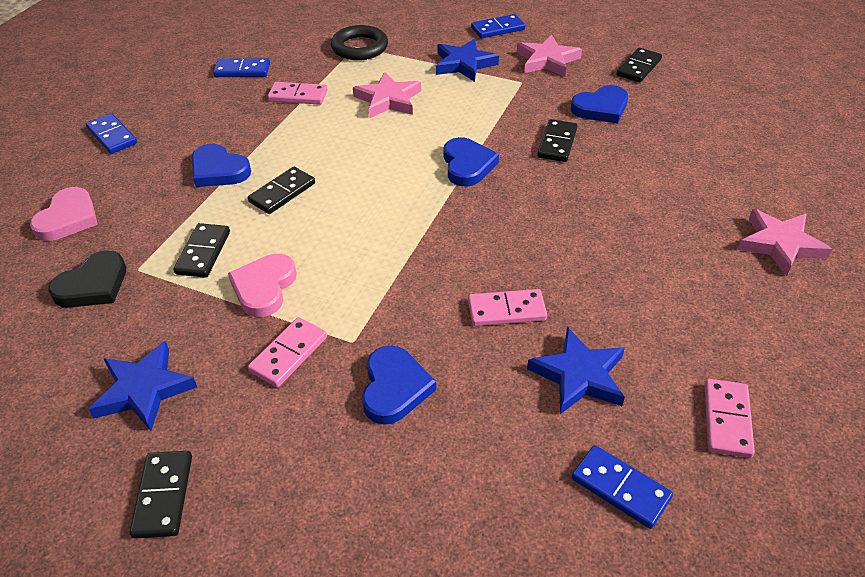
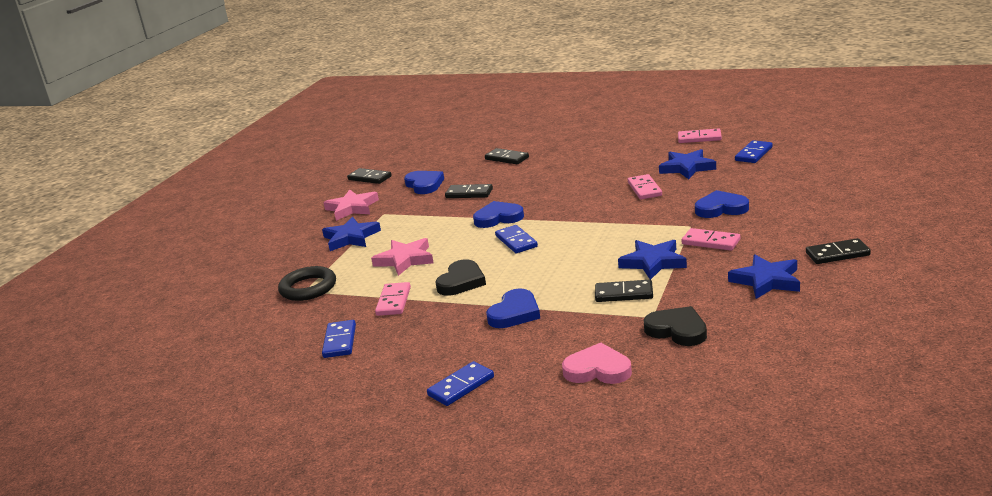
camera: 90 degrees left, 20 degrees down
(264, 287) = (653, 262): pink heart -> blue star
(282, 193) = (542, 278): black domino -> black domino (507, 158)
(312, 136) = (461, 281): none -> black heart
(498, 29) = (292, 232): blue domino -> blue domino (516, 241)
(780, 244) = (565, 134): pink star -> none

